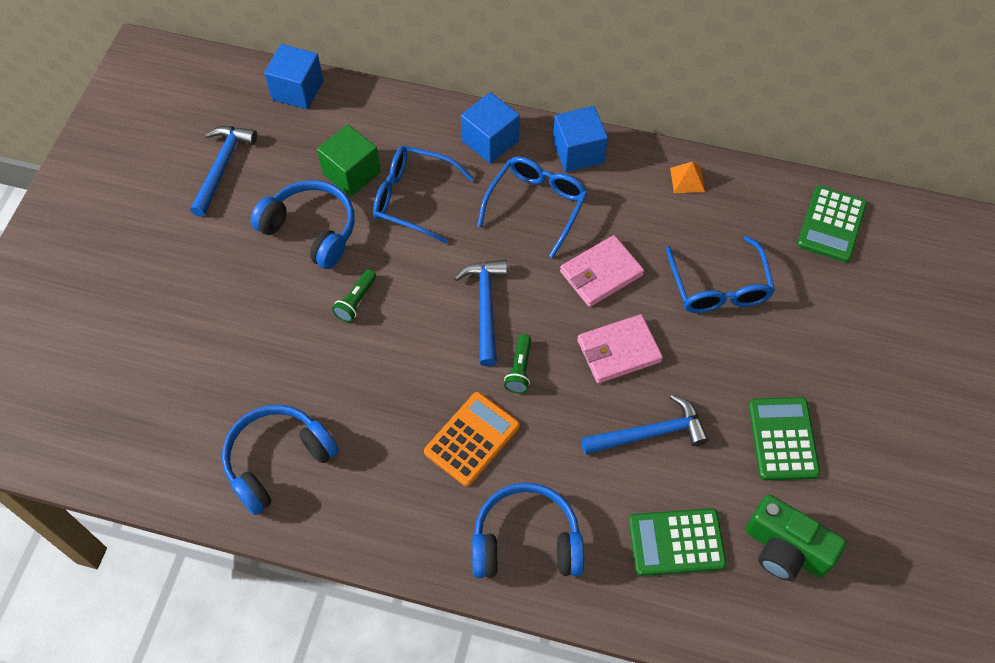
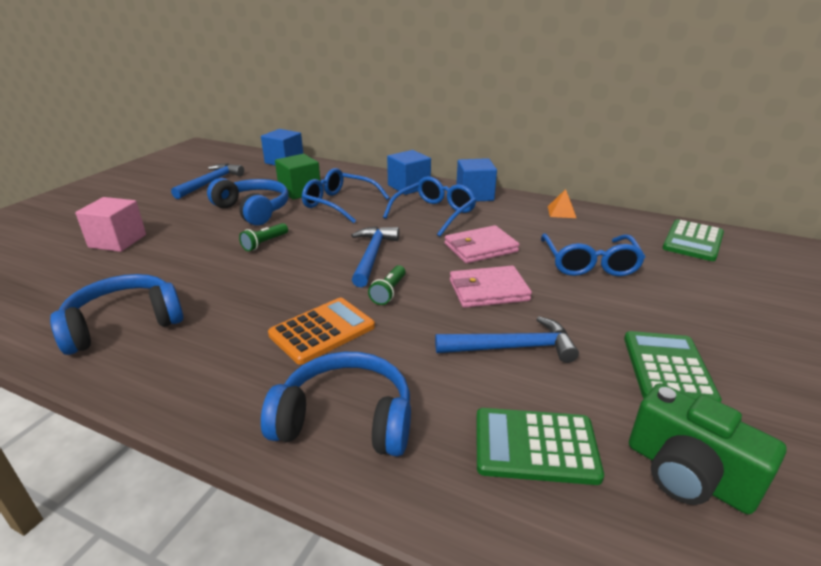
camera: 10 degrees right, 30 degrees down
(182, 322) = (117, 241): none -> pink cube

